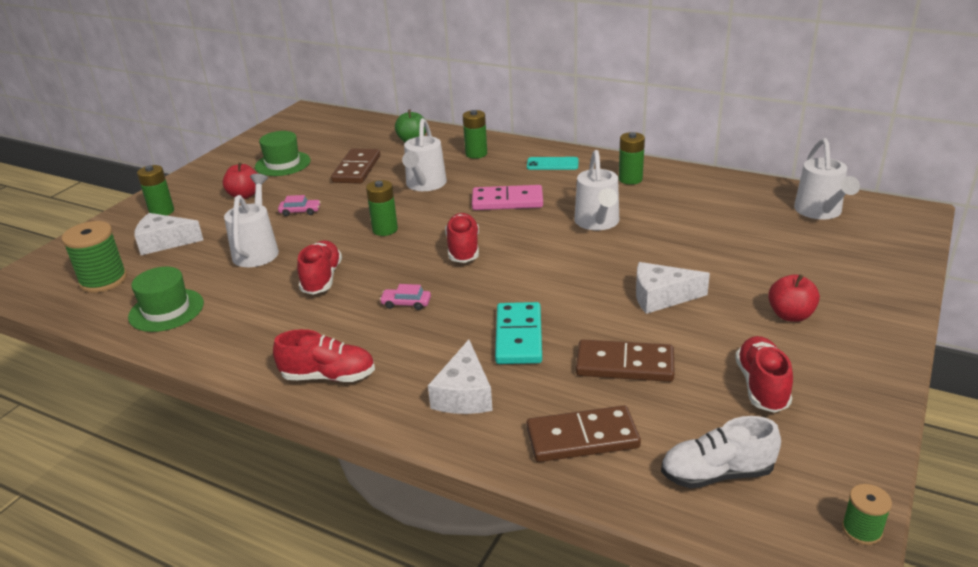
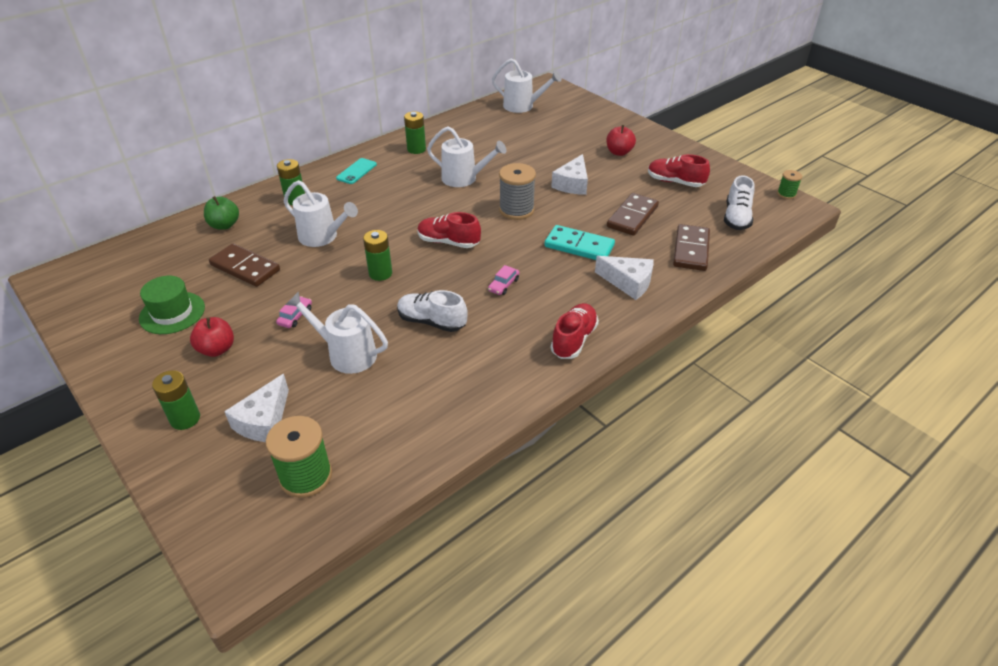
camera: 70 degrees left, 10 degrees up
(166, 310) = (407, 427): green hat -> none
(322, 279) = (431, 322): red shoe -> white shoe
(507, 201) = (394, 205): pink domino -> none
(562, 273) = (516, 210): none -> grey spool

